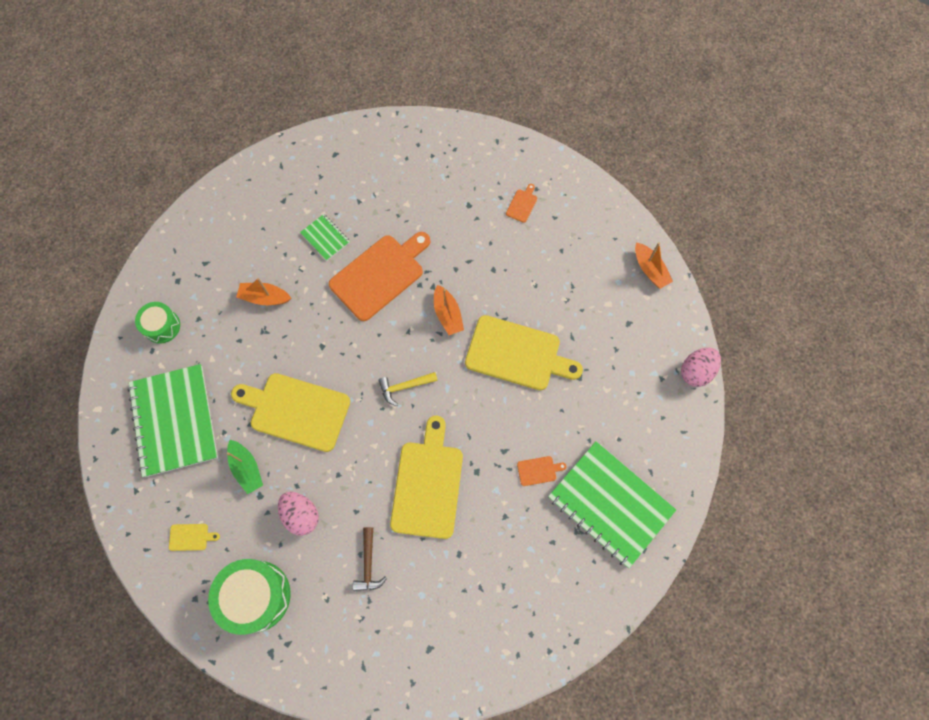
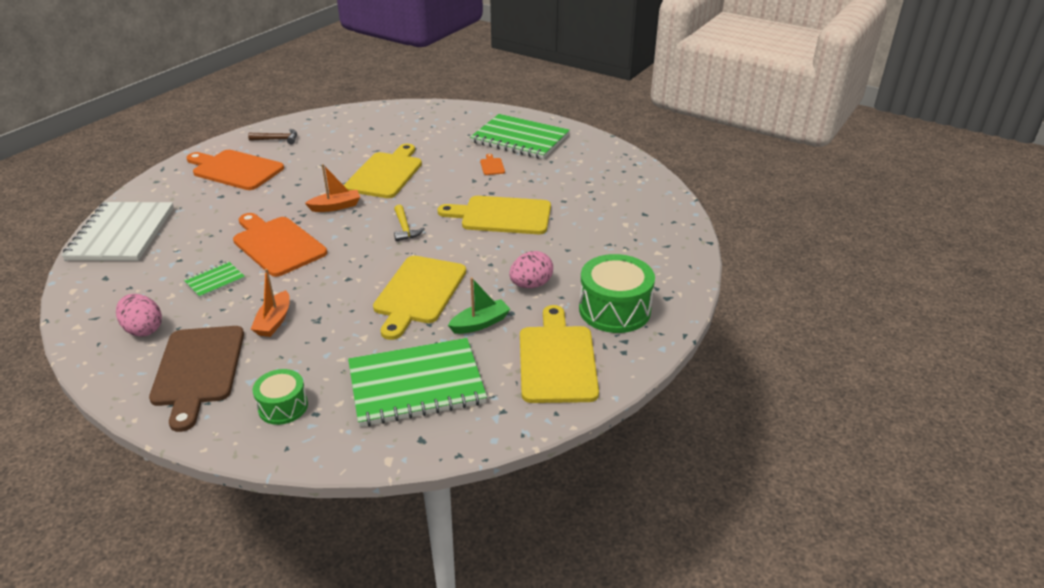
camera: 90 degrees left, 35 degrees down
(191, 537) = (557, 360): yellow cutting board -> yellow cutting board, size x2.49
(210, 257) = (198, 370): none -> brown cutting board
(368, 564) = (576, 245): brown hammer -> brown hammer (277, 139)
(402, 144) = (122, 234): none -> white notebook
(522, 204) = (235, 170): orange cutting board -> orange cutting board, size x2.49
(610, 504) = (520, 139): green notebook -> green notebook turned 75 degrees clockwise
(650, 270) = (326, 118): orange boat -> none
(696, 371) = (418, 106): pink egg -> pink egg (143, 329)

